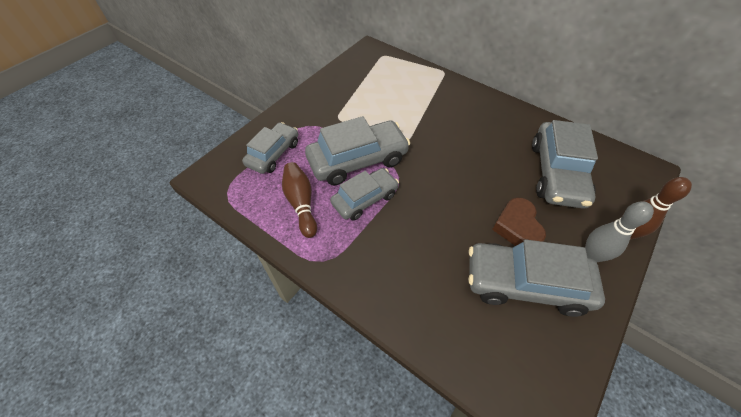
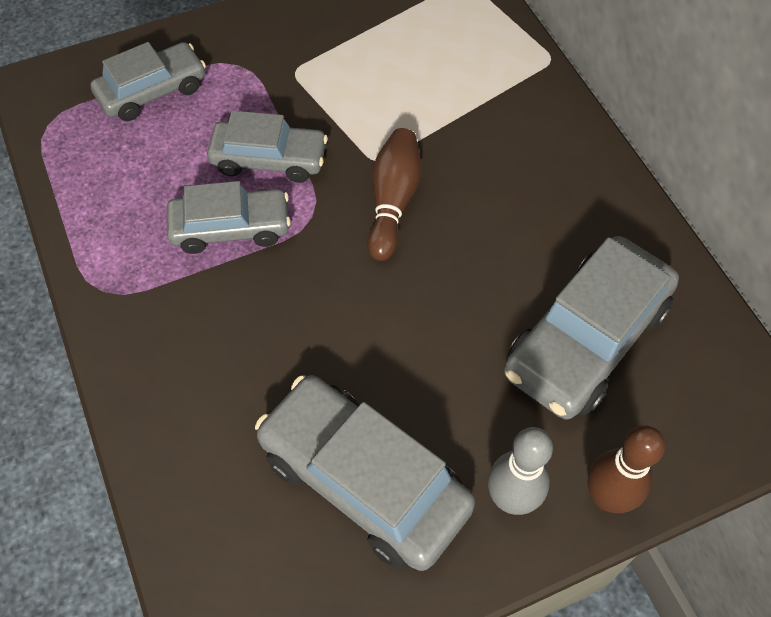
camera: 30 degrees right, 5 degrees up
(301, 203) = (135, 190): brown bowling pin -> brown bowling pin (393, 201)
(357, 160) = (269, 159): grey car -> grey car, size x0.64
(517, 227) = (430, 391): brown heart -> none

